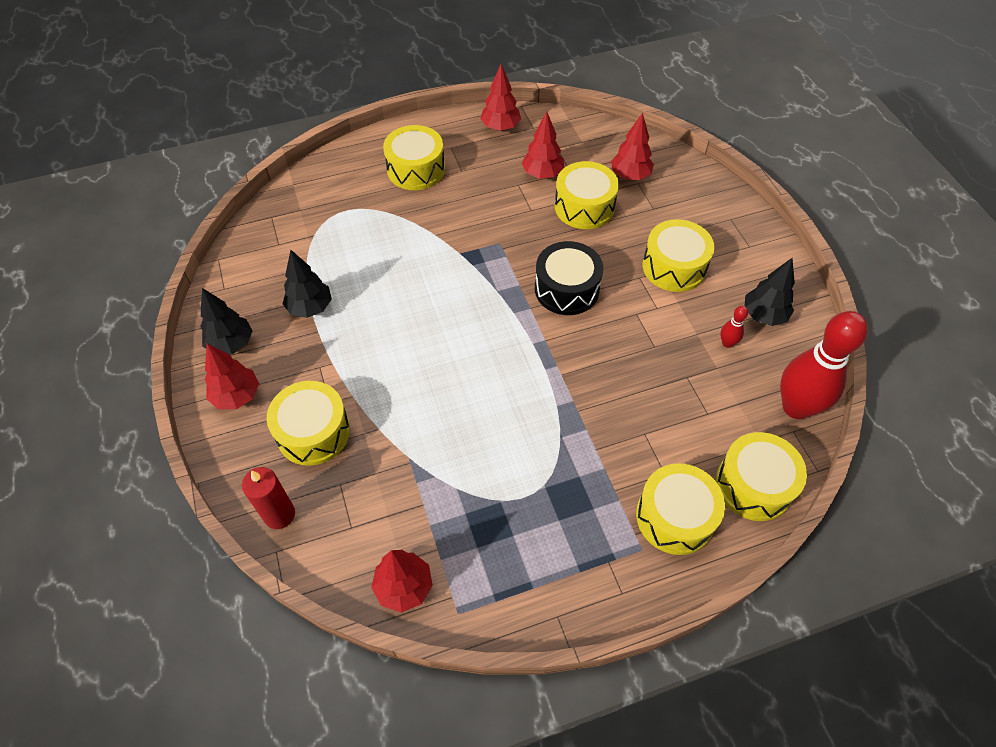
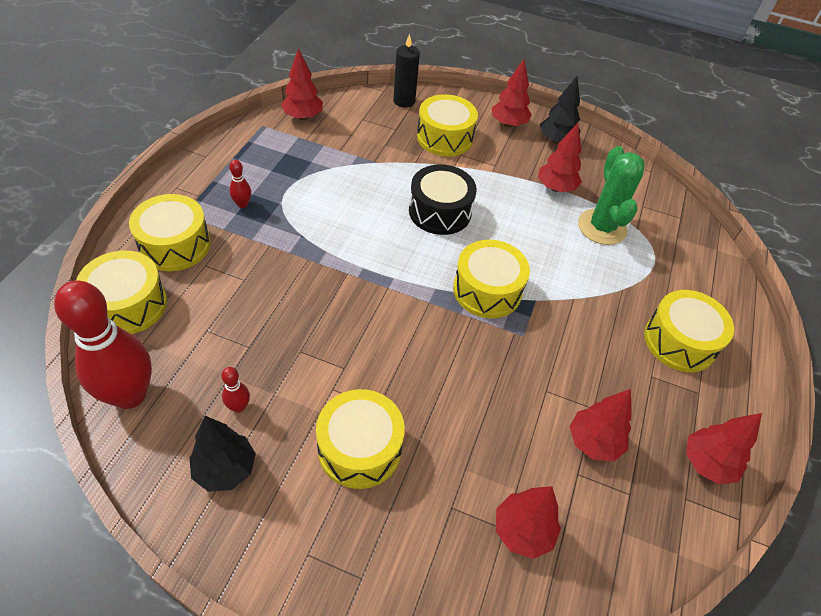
camera: 125 degrees right, 5 degrees down
(279, 514) = (404, 101): red candle -> black candle
(310, 308) = (555, 188): black tree -> red tree
(334, 255) = (602, 227): none -> green cactus
(566, 289) = (422, 340): black drum -> black drum (440, 211)
(578, 514) = (242, 204): none -> red bowling pin
(584, 207) = (511, 440): yellow drum -> yellow drum (487, 290)

